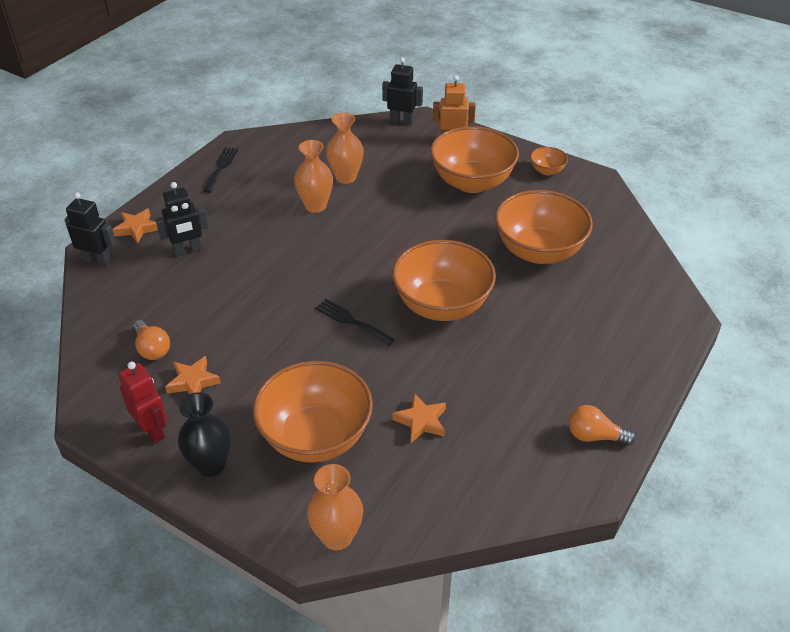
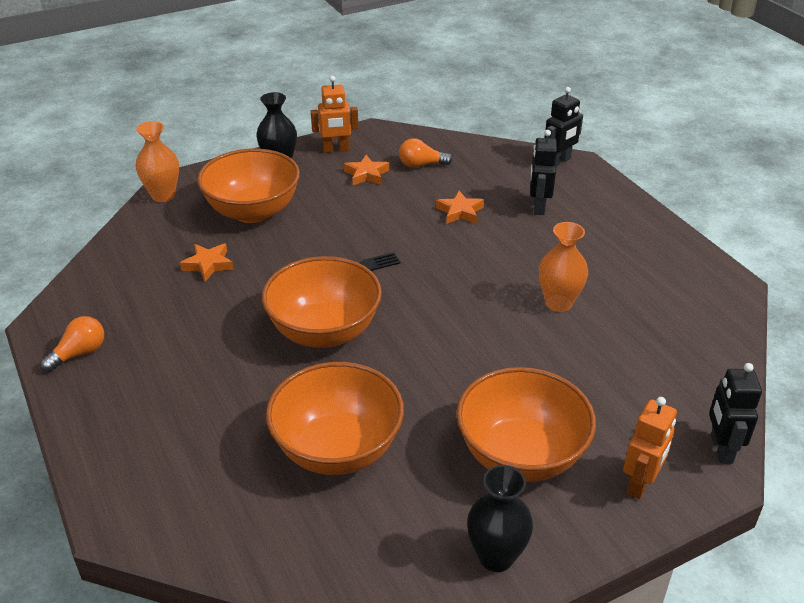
camera: 120 degrees right, 5 degrees down
(137, 228) = (594, 188): orange star -> orange star (460, 212)
(152, 430) = (336, 150): red robot -> orange robot
(221, 167) = (679, 259): black fork -> none
(346, 177) = (603, 344): orange vase -> none
(402, 121) = (721, 449): black robot -> black robot turned 135 degrees clockwise
(547, 171) = (496, 557): orange bowl -> black vase

